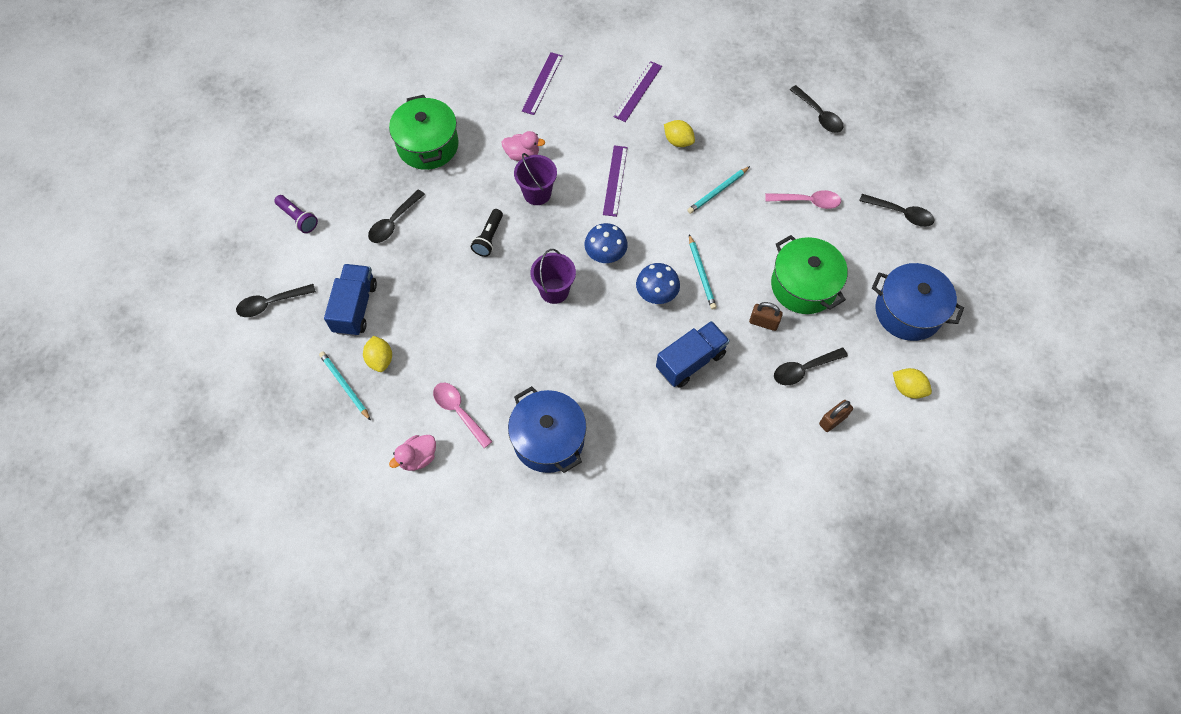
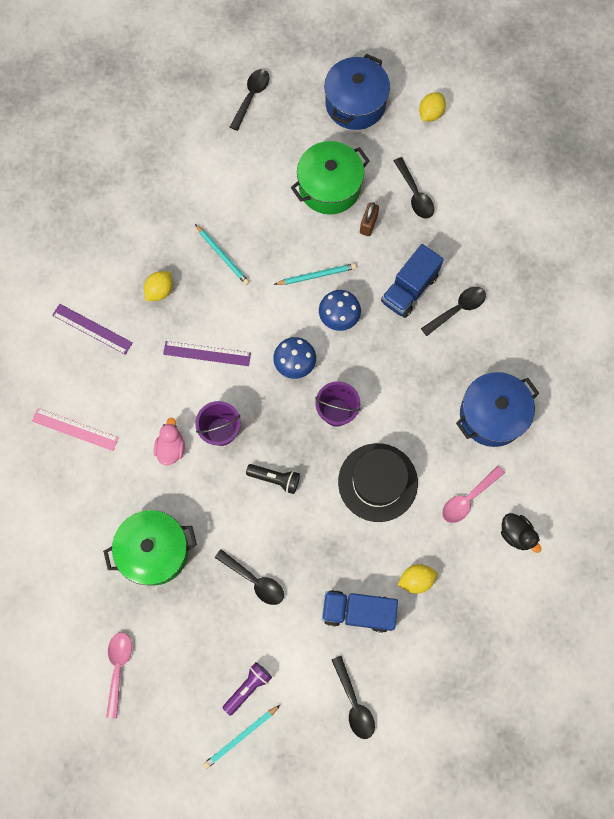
camera: 90 degrees left, 10 degrees up
(344, 386) = (445, 613): turquoise pencil -> turquoise pencil (241, 737)
(418, 458) = (516, 534): pink duck -> black duck
(481, 327) = (377, 482): none -> black hat
(542, 83) = (75, 429): purple ruler -> pink ruler
(690, 361) = (409, 289): blue truck -> blue truck turned 105 degrees counterclockwise
(808, 201) = (236, 175): pink spoon -> pink spoon (118, 668)
(819, 115) = (133, 156): black spoon -> black spoon (457, 309)
(833, 420) = (462, 175): brown padlock -> none

